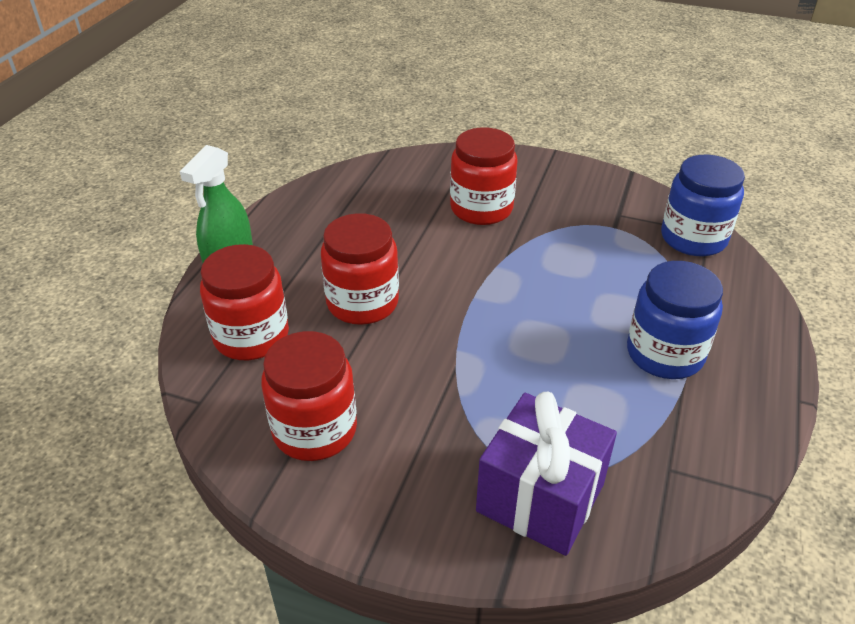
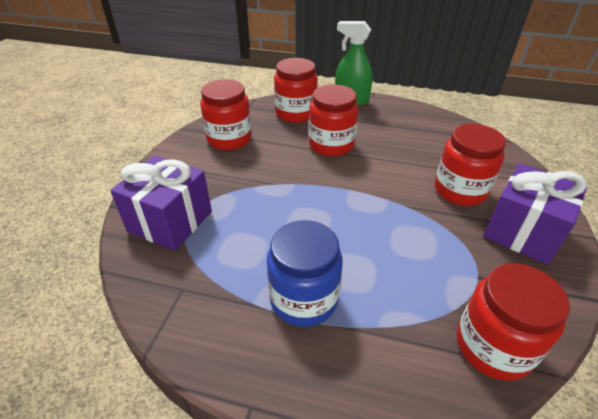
camera: 85 degrees right, 0 degrees up
(550, 185) = (522, 232): none -> purple gift
(693, 238) = (493, 346): blue jar -> red jar

